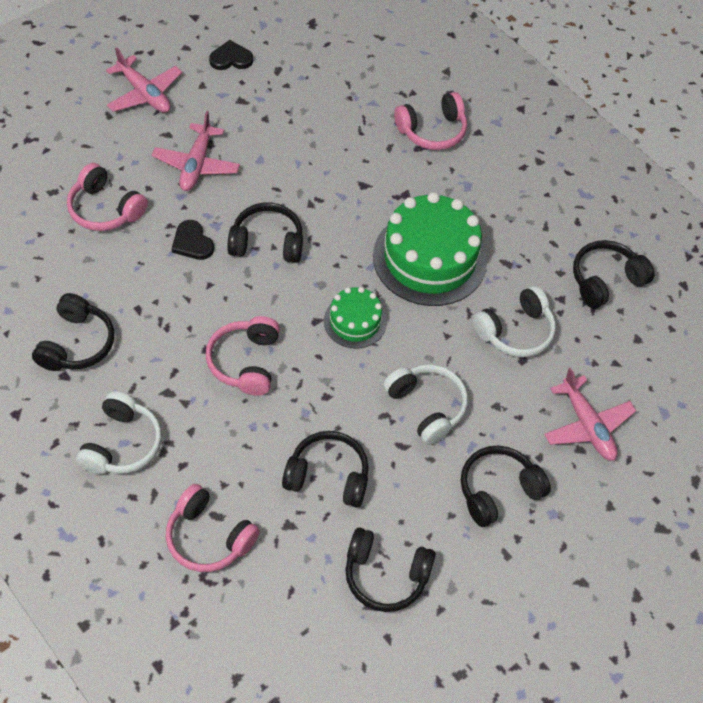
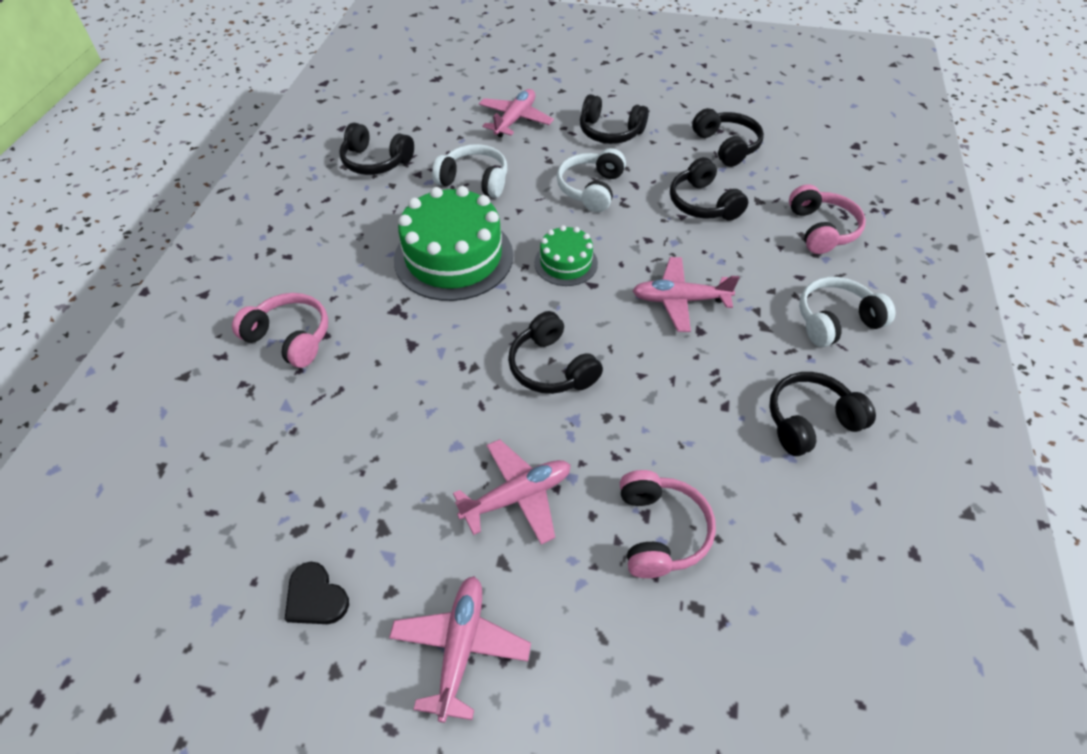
camera: 125 degrees left, 5 degrees down
(192, 242) = (614, 422): black heart -> none
(245, 362) = (680, 300): pink headphones -> pink plane

